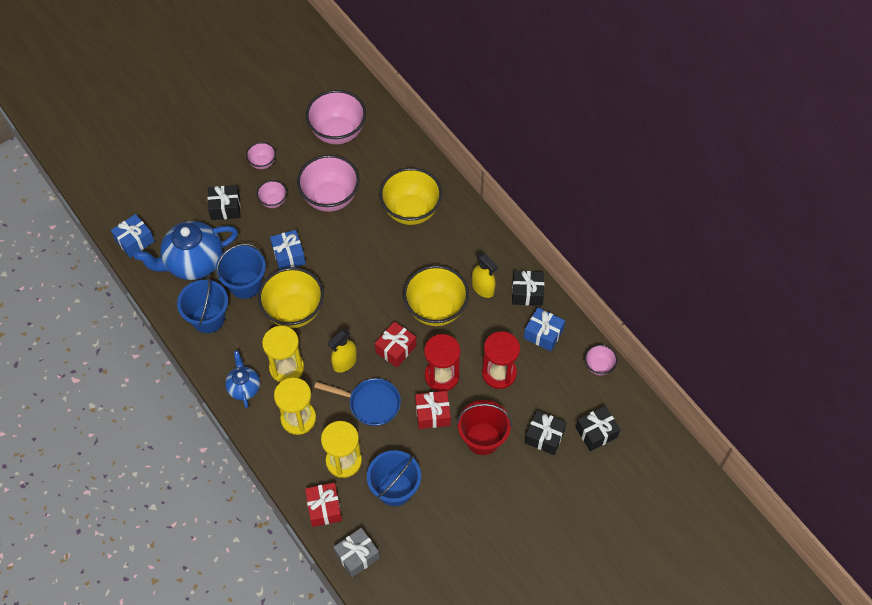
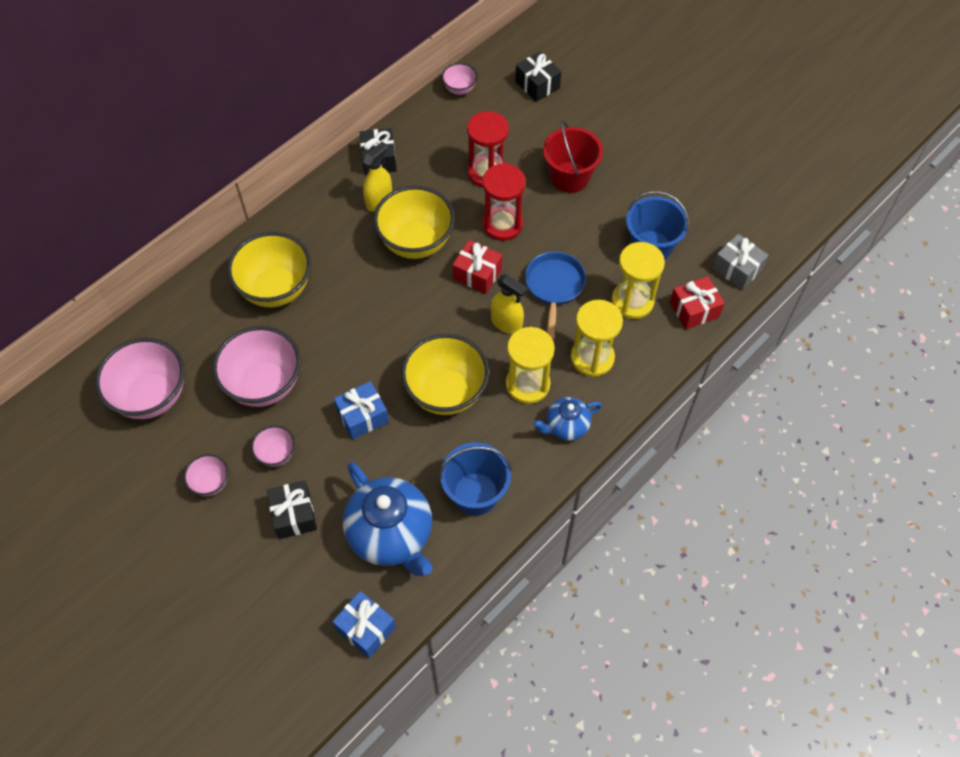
camera: 100 degrees left, 0 degrees up
(245, 284) = (415, 460): blue bucket -> none
(432, 414) = (552, 226): red gift -> none
(543, 334) = (429, 139): blue gift -> none
(544, 437) = (553, 126): black gift -> none

